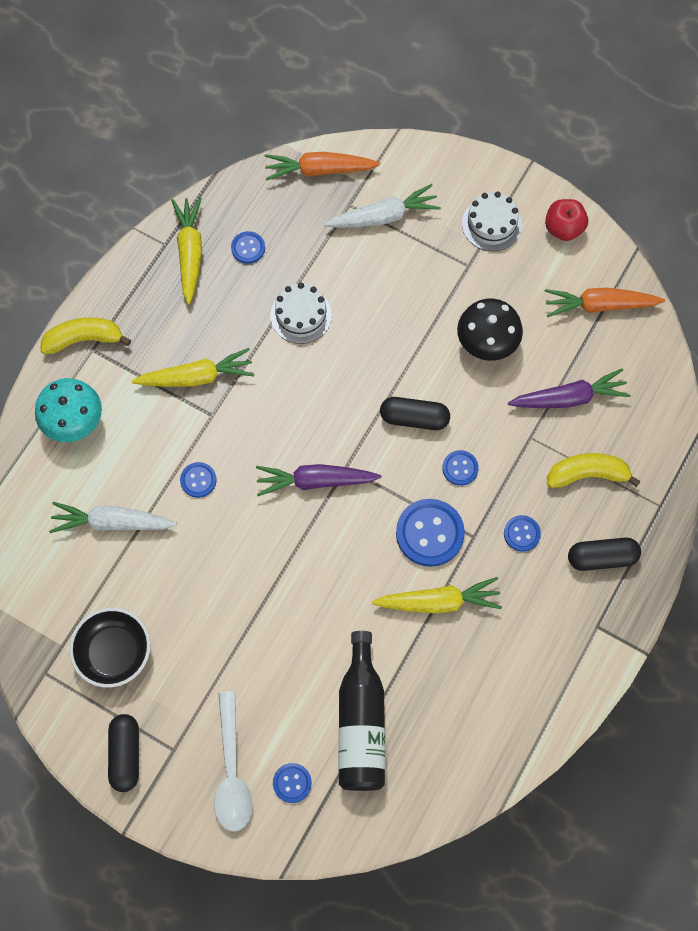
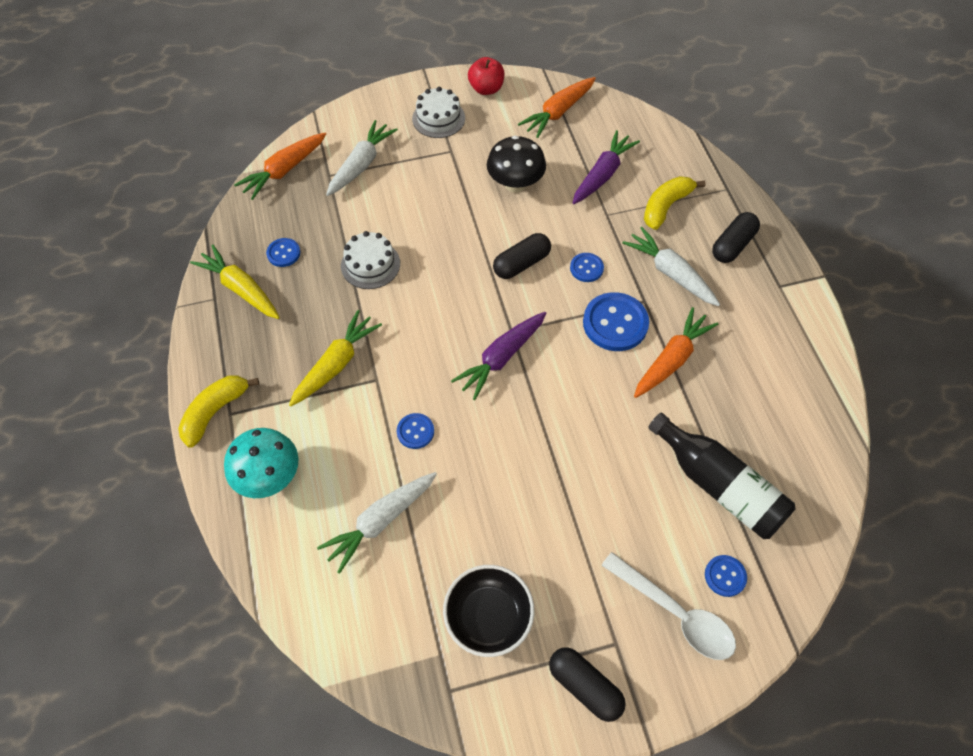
camera: 45 degrees left, 10 degrees down
(438, 601) = (671, 359): yellow carrot -> orange carrot
(521, 534) = (670, 273): blue button -> white carrot

